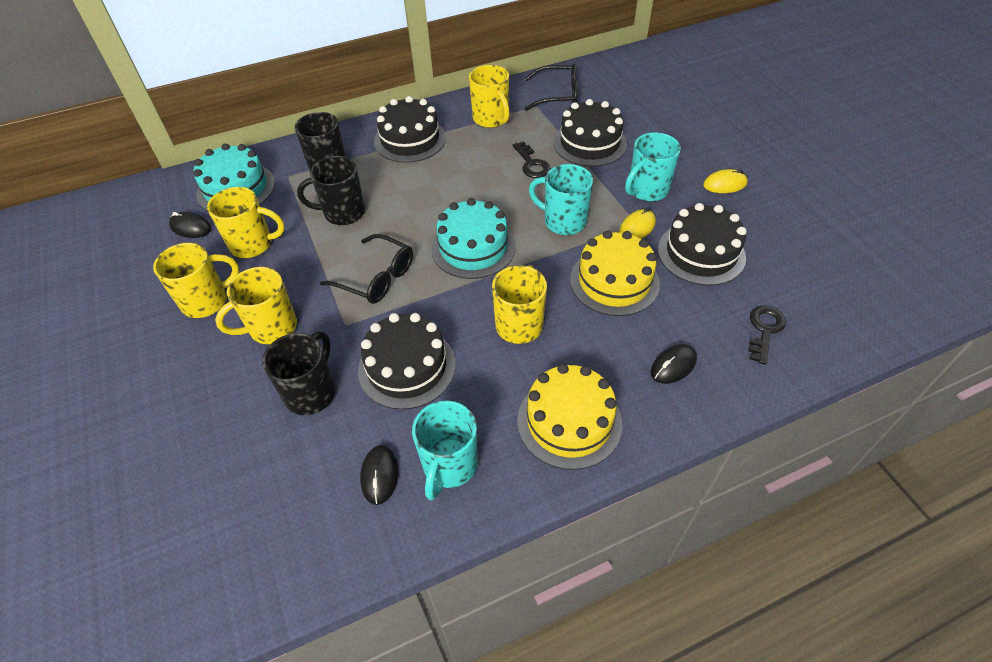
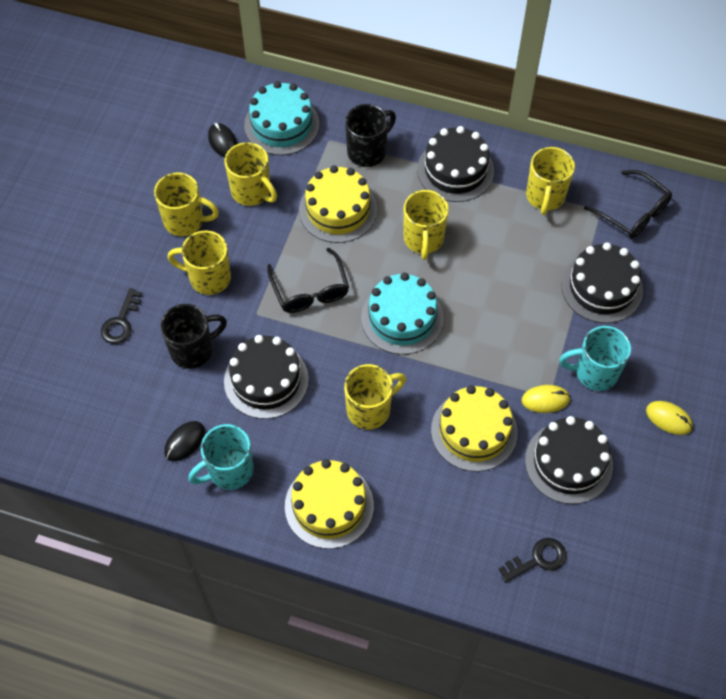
camera: 40 degrees right, 10 degrees up
(343, 213) = (338, 210): black mug -> yellow cake
(433, 191) = (423, 240): none -> yellow mug
(532, 164) = (529, 272): black key -> black key (121, 322)
(563, 221) = (494, 348): turquoise mug -> none
(673, 366) = (440, 528): black mouse -> none

